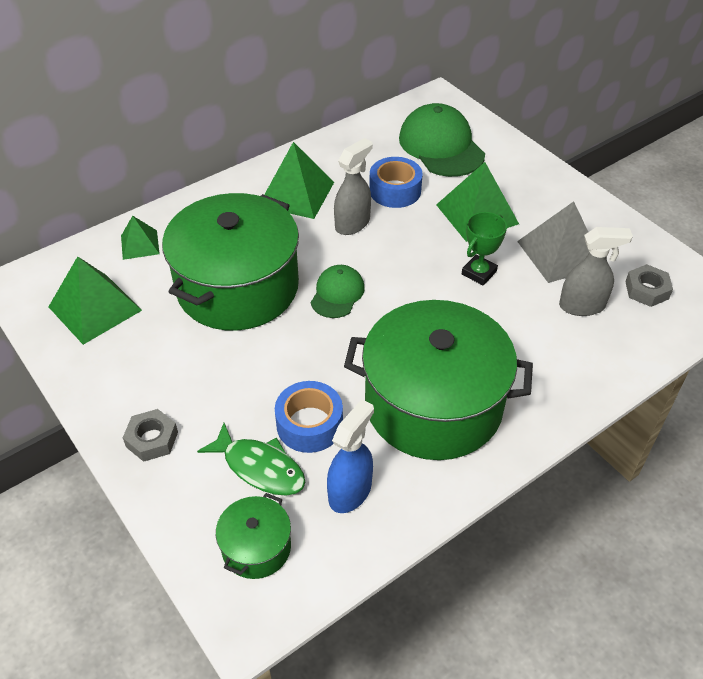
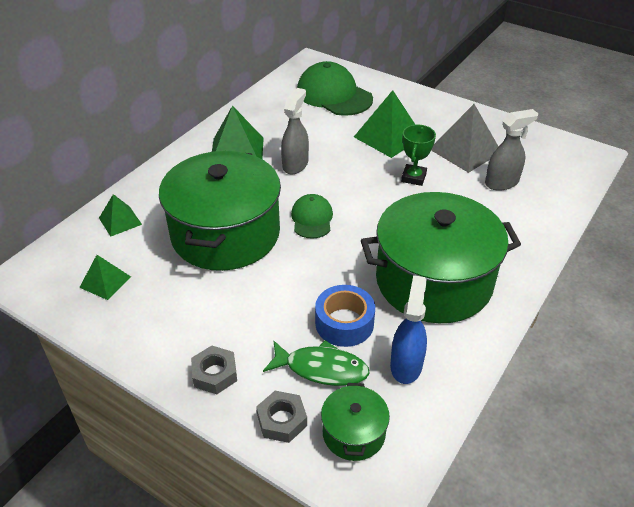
camera: 20 degrees left, 5 degrees down
(95, 308) = (105, 282): green pyramid -> green pyramid, size x0.57
(395, 190) = (316, 133): blue tape -> none
(647, 290) = (540, 161): grey nut -> grey nut (282, 420)

